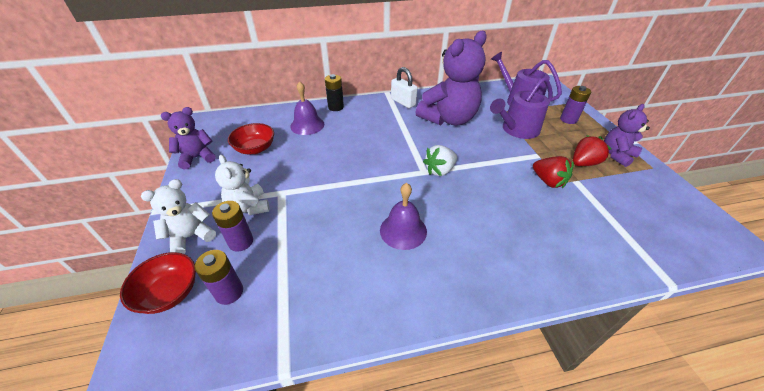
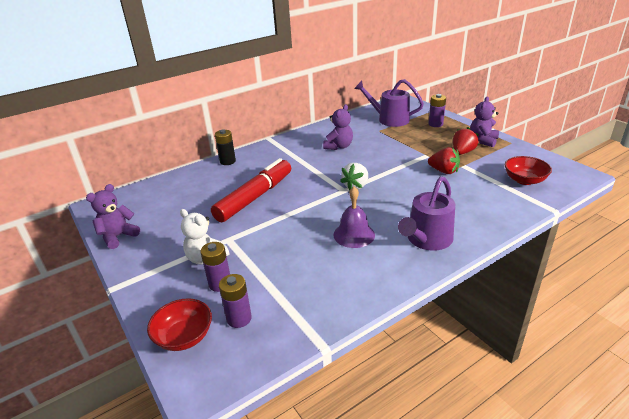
camera: 20 degrees left, 10 degrees down
(191, 236) = (168, 295): white teddy bear -> none
(255, 149) = (173, 214): red bowl -> red bowl (524, 180)
(307, 125) = (210, 182): purple bell -> none
(335, 153) = (255, 197): none -> red marker
(403, 102) = (289, 143): white padlock -> none
(448, 119) = (339, 146): purple teddy bear -> purple teddy bear, size x0.54
(517, 130) = (400, 141): purple watering can -> purple watering can (427, 239)

